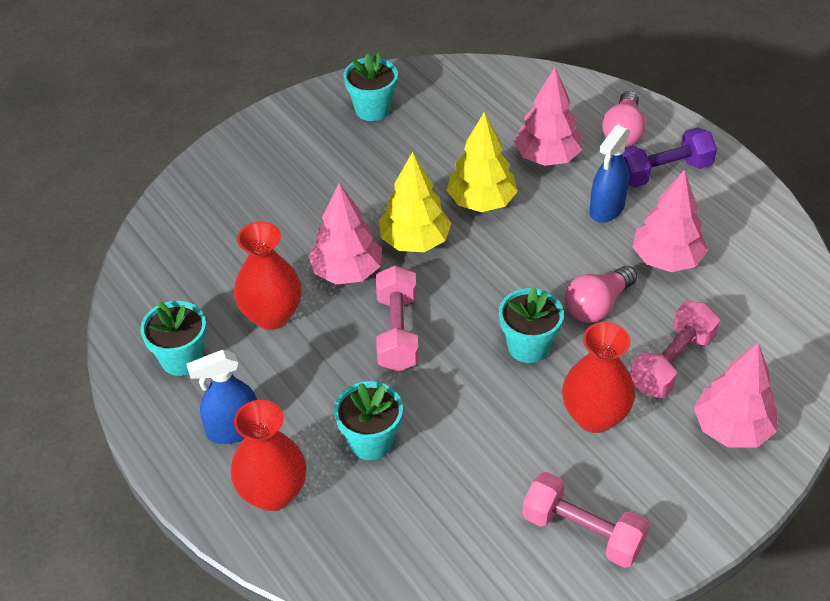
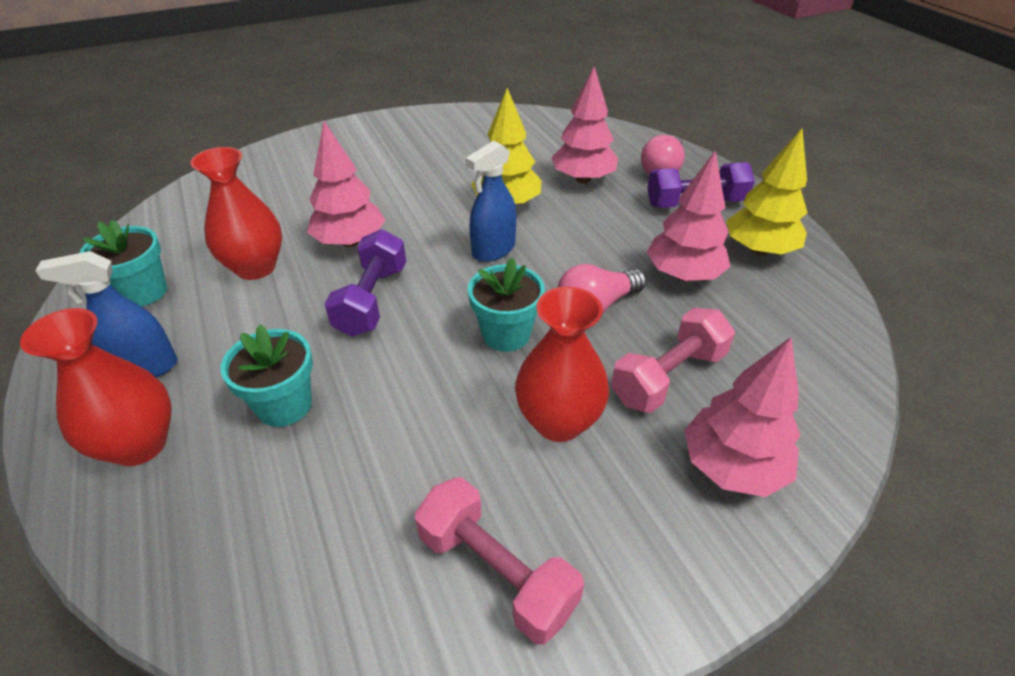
camera: 10 degrees right, 5 degrees down
(372, 109) = (438, 130): turquoise flower pot -> none
(397, 332) = (372, 300): pink dumbbell -> purple dumbbell
(414, 241) = (428, 226): yellow tree -> yellow tree (758, 250)
(607, 209) = (630, 225): blue spray bottle -> blue spray bottle (493, 250)

